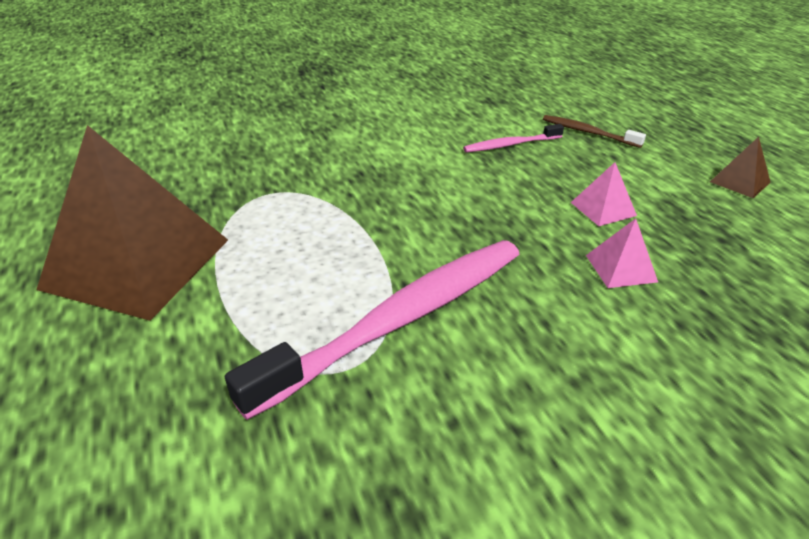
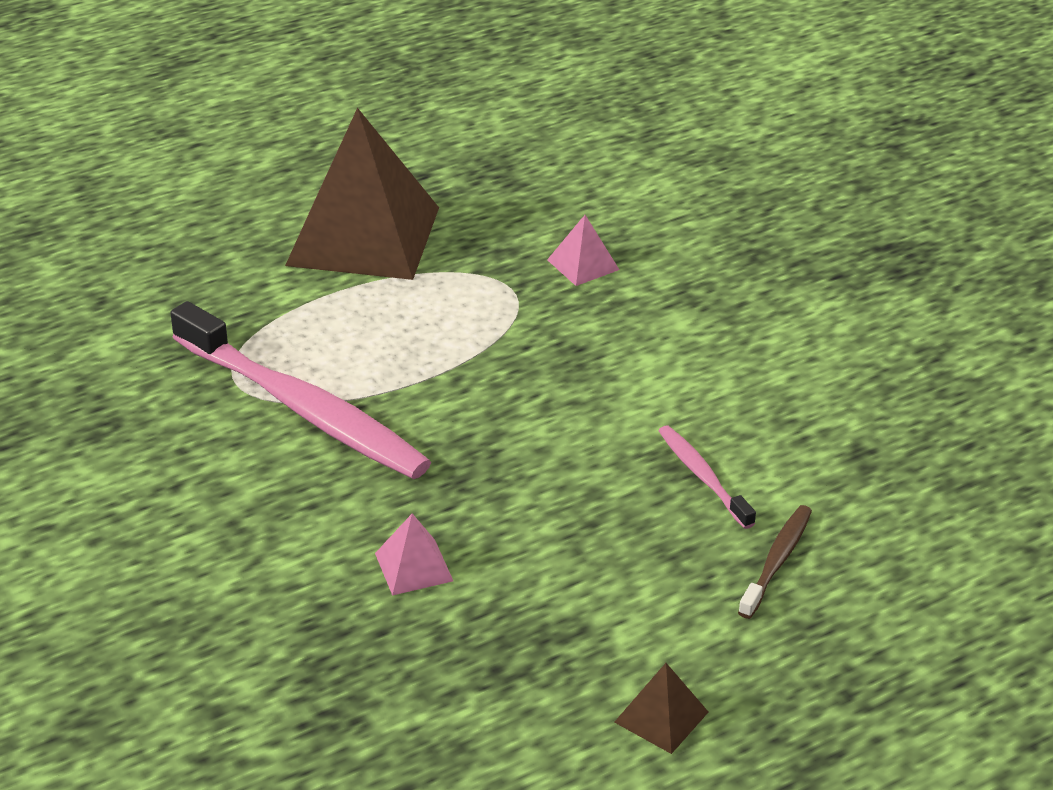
camera: 80 degrees right, 0 degrees up
(603, 209) = (543, 561): pink pyramid -> pink pyramid (583, 264)

